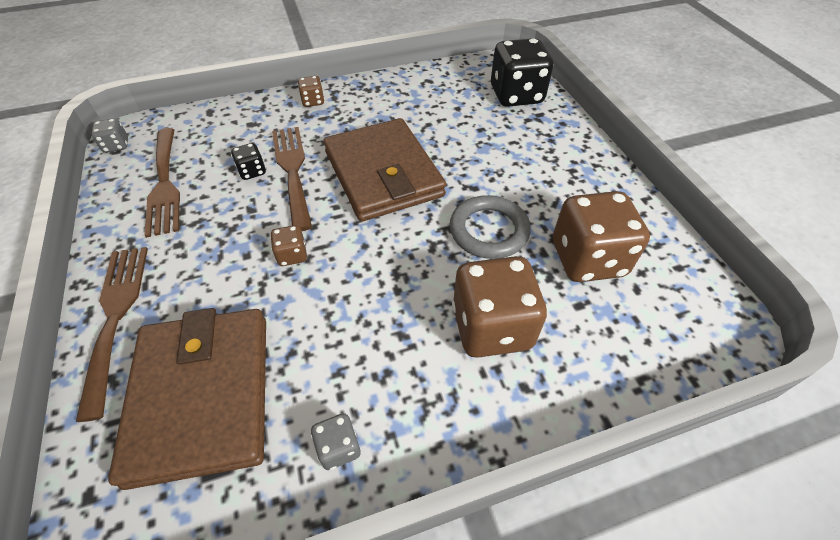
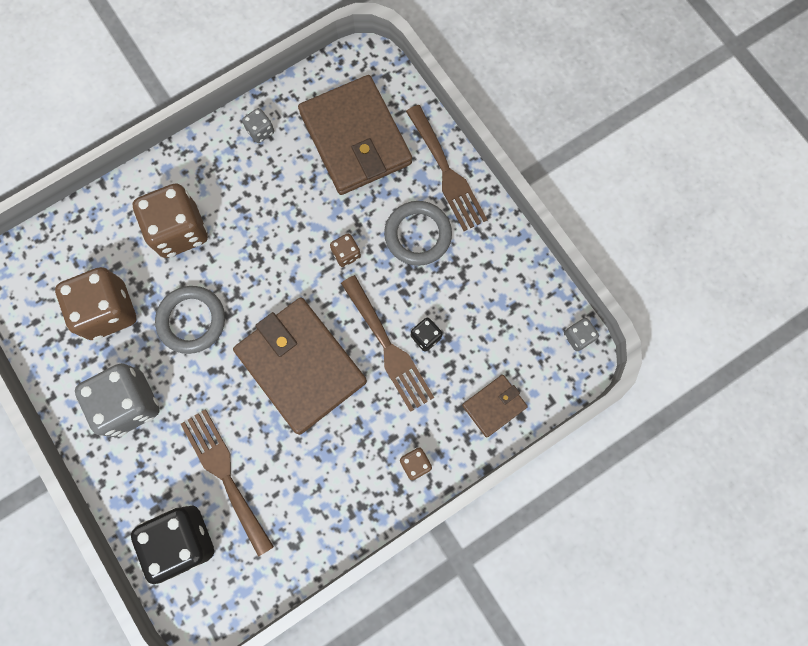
camera: 165 degrees right, 25 degrees up
(164, 184) = (496, 300): brown fork -> brown fork (225, 475)
(200, 256) = (418, 235): none -> grey ring
(226, 119) = (494, 406): none -> brown wallet
(561, 179) = (129, 403): none -> grey dice

